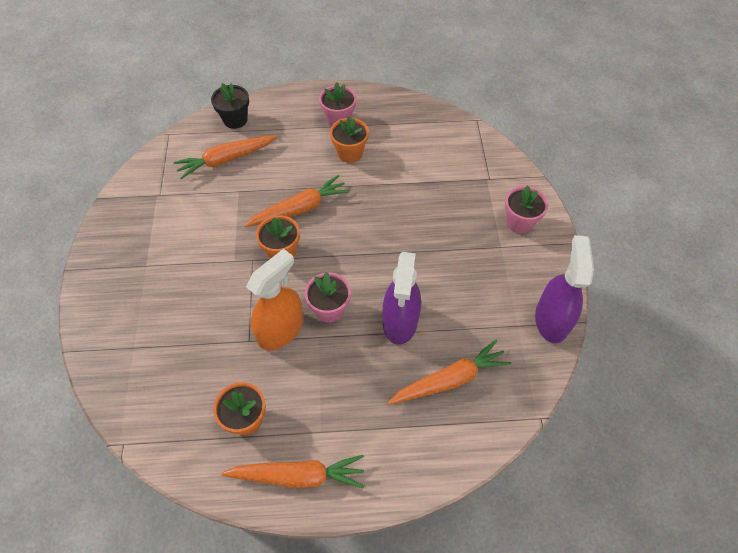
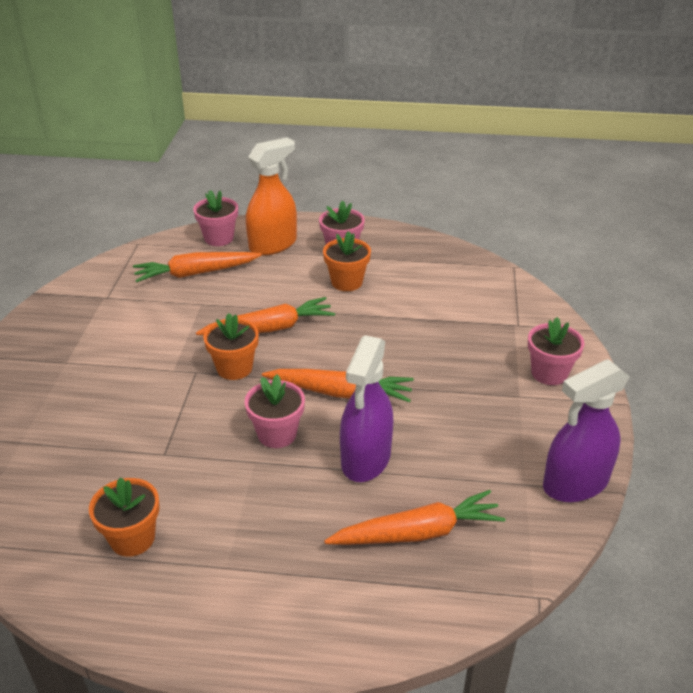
camera: 10 degrees right, 20 degrees down
(235, 120) = (219, 238): black flower pot -> pink flower pot
(281, 329) = (208, 447): orange spray bottle -> orange spray bottle (273, 245)
(298, 476) = (180, 614): orange carrot -> orange carrot (340, 393)
(552, 319) = (575, 483): purple spray bottle -> purple spray bottle turned 135 degrees counterclockwise

